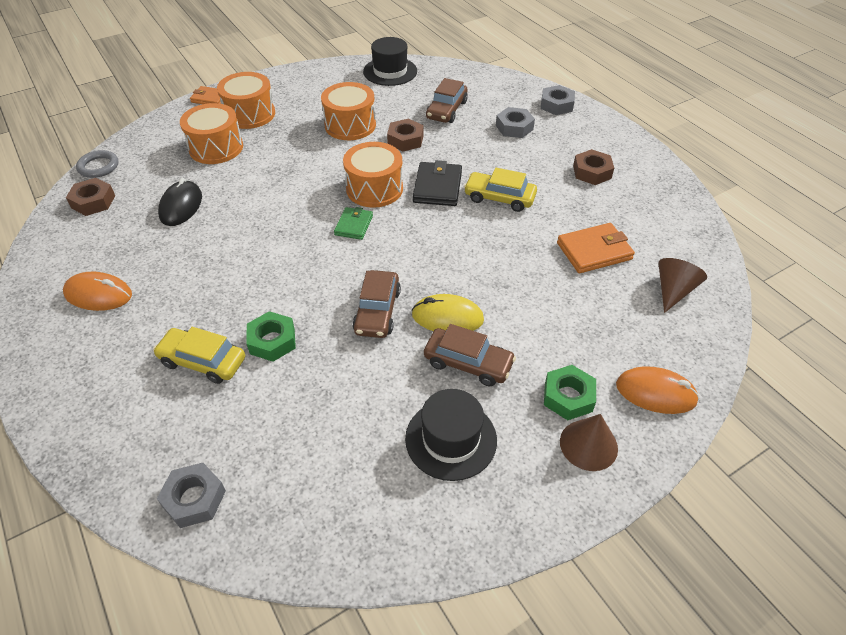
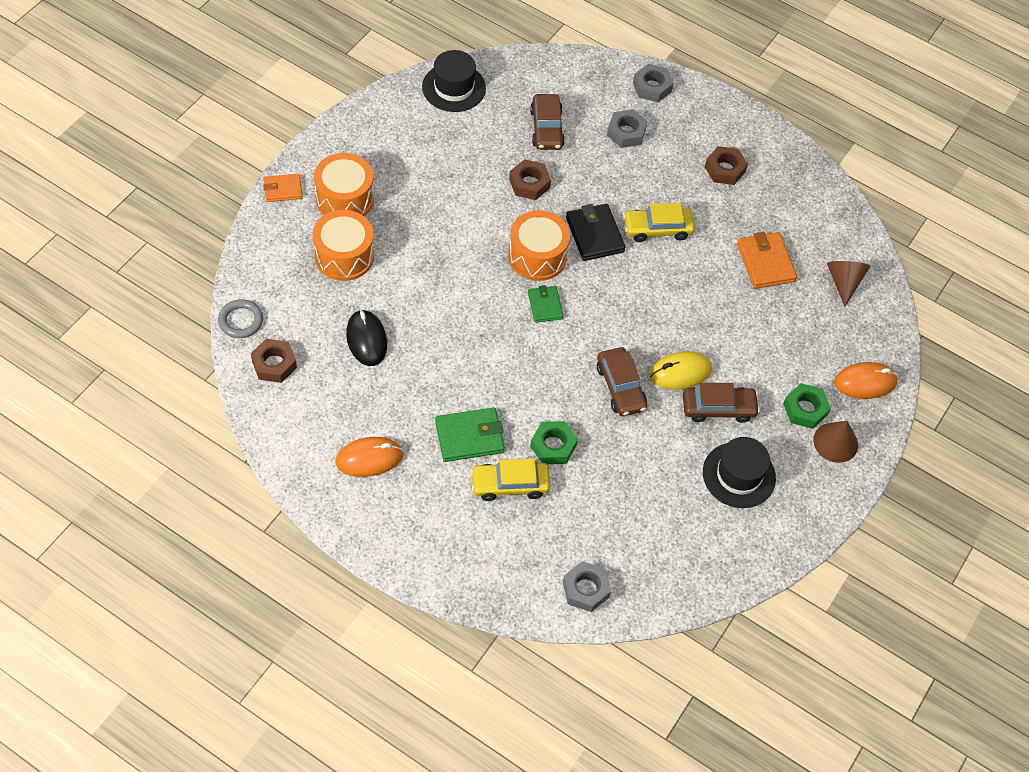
camera: 30 degrees left, 10 degrees up
(201, 307) = (469, 437): none -> green wallet
(350, 125) = (461, 181): orange drum -> none
(594, 251) = (765, 263): orange wallet -> orange wallet turned 60 degrees counterclockwise

